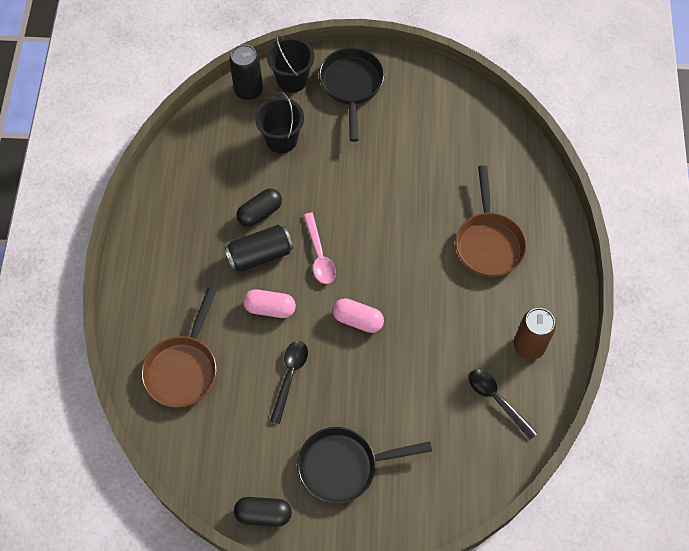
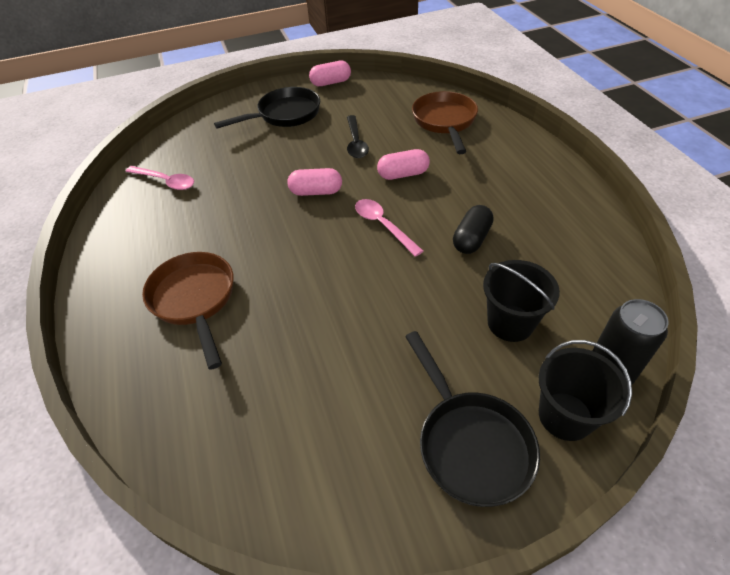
camera: 160 degrees right, 15 degrees down
(260, 255) = (442, 206): black can -> none
(263, 514) = (331, 83): black capsule -> pink capsule
(497, 400) = (166, 181): black spoon -> pink spoon
(529, 346) = (137, 225): brown can -> none

